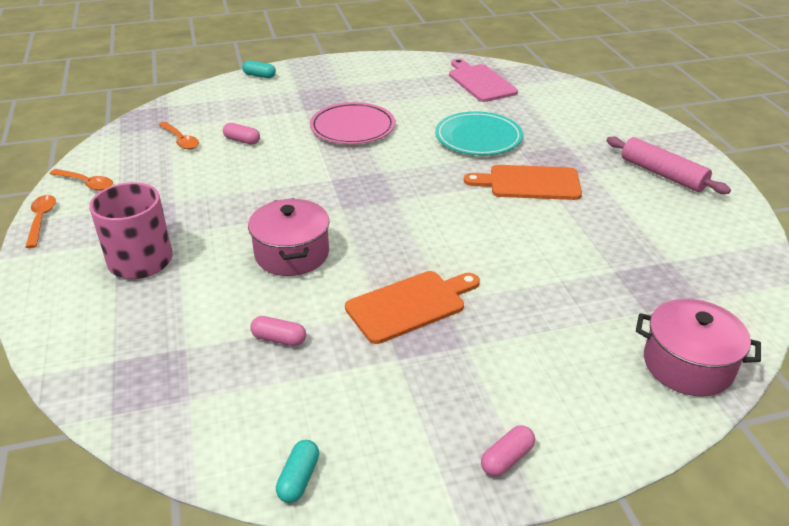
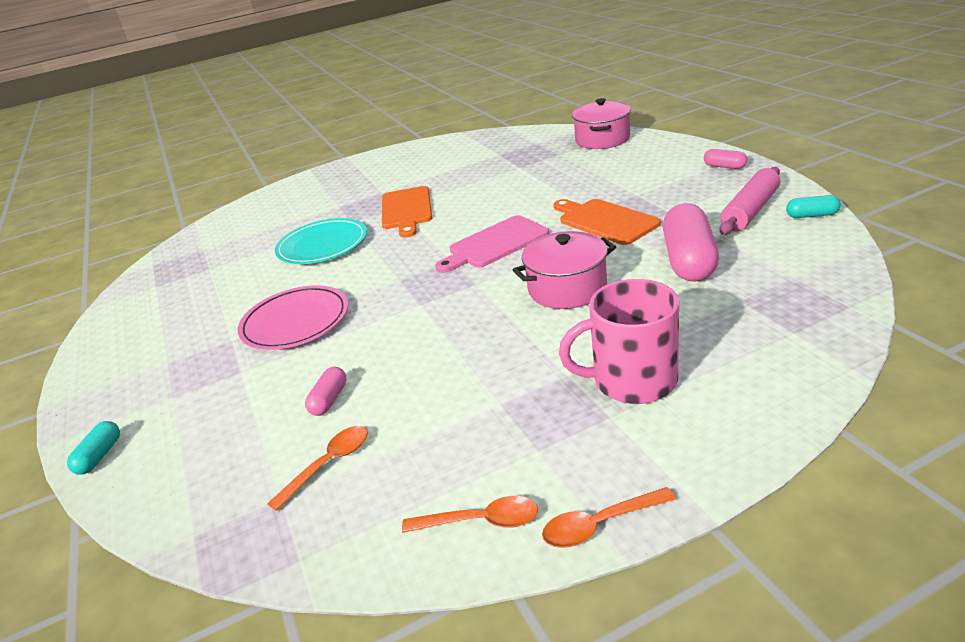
camera: 95 degrees left, 5 degrees down
(86, 183) = (480, 521): orange spoon -> orange spoon turned 75 degrees clockwise
(279, 339) = (689, 260): pink capsule -> pink capsule, size x2.12
(480, 82) = (189, 268): pink cutting board -> pink cutting board (495, 244)
(662, 174) = (383, 169): pink rolling pin -> pink rolling pin (750, 211)

